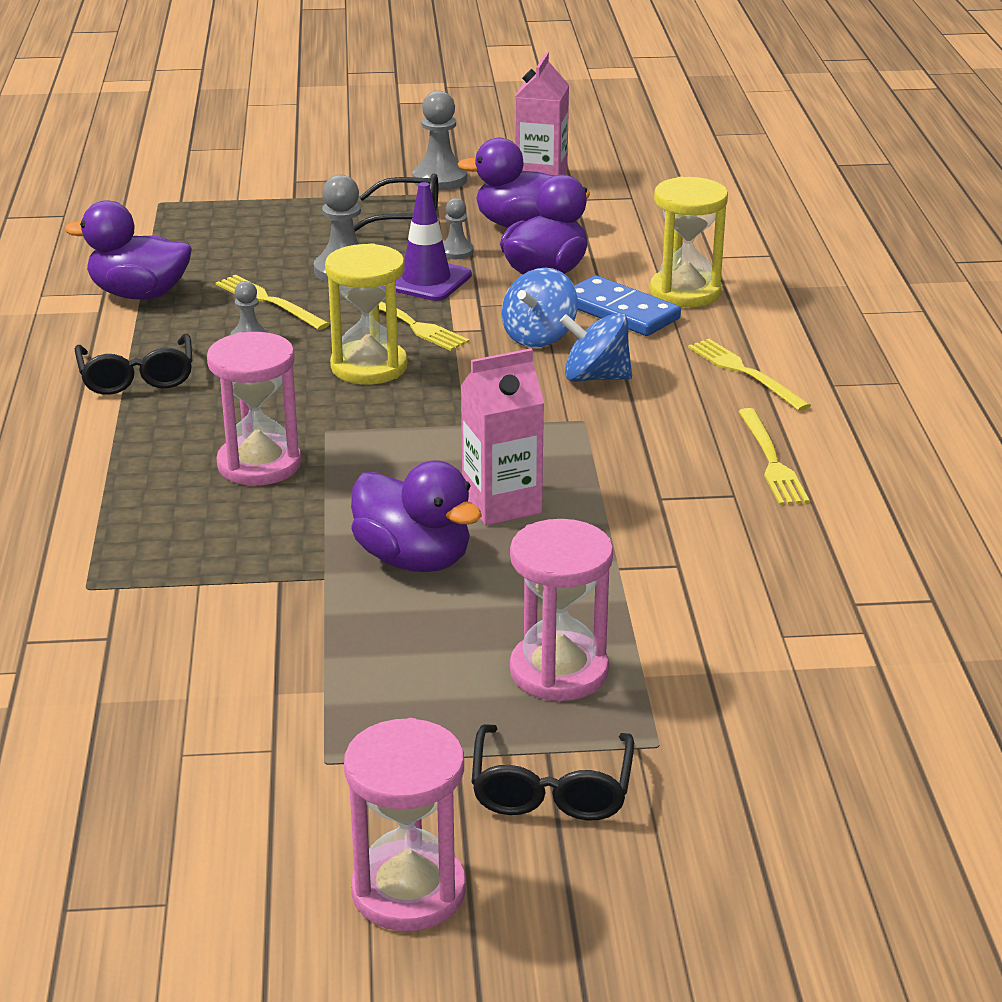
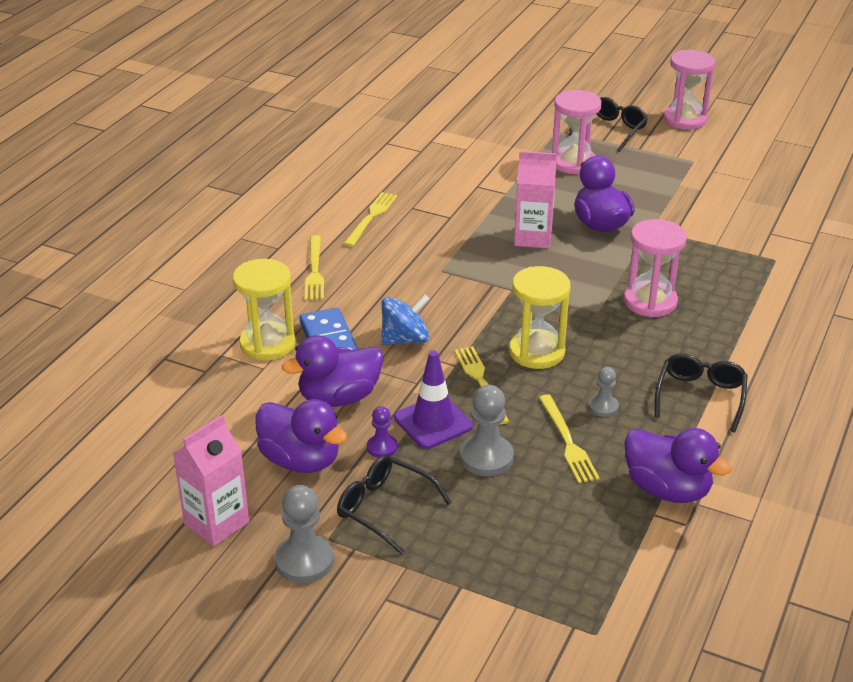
camera: 150 degrees left, 5 degrees up
(456, 252) = (382, 447): grey pawn -> purple pawn
(595, 377) = (403, 296): blue spinning top -> none

